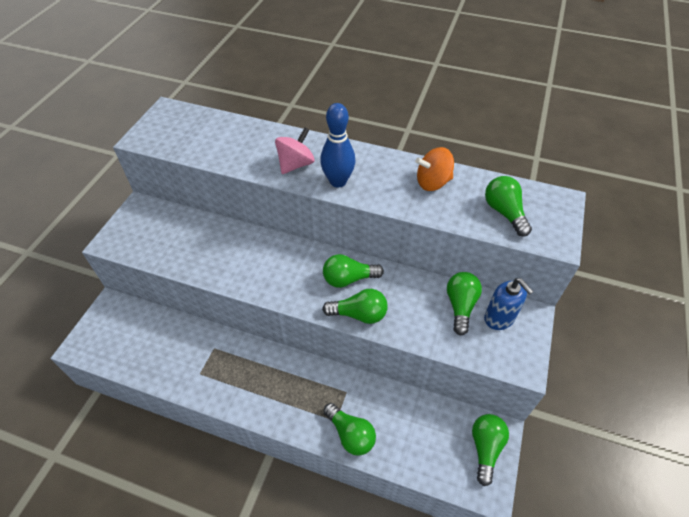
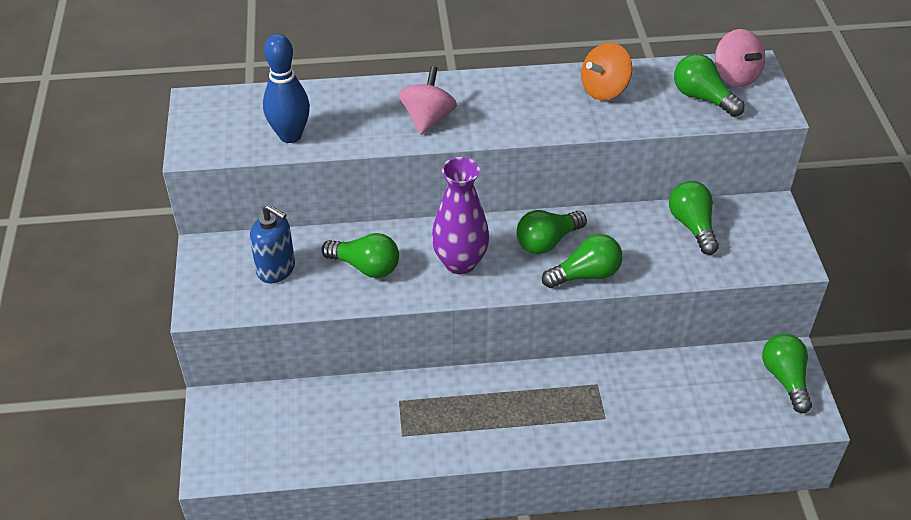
camera: 25 degrees left, 5 degrees down
(281, 272) = (460, 262): none -> purple vase
(338, 181) = (494, 122): blue bowling pin -> blue bowling pin (290, 135)
(350, 434) = (631, 425): green light bulb -> green light bulb (366, 266)
(499, 318) = (741, 223): blue soap dispenser -> blue soap dispenser (276, 269)
(541, 203) = (735, 76): none -> pink spinning top

